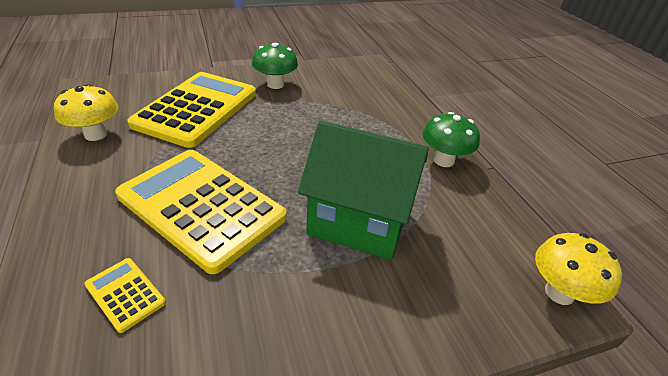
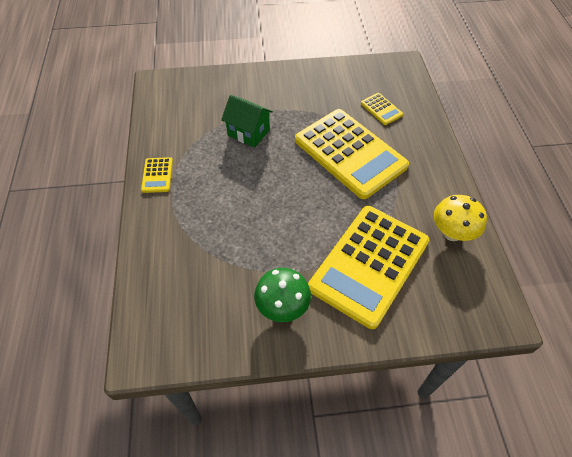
camera: 165 degrees left, 15 degrees up
(358, 221) = (248, 133): green house -> green house, size x0.59
(444, 160) = (157, 175): green mushroom -> yellow calculator
(559, 292) = (158, 85): yellow mushroom -> none

